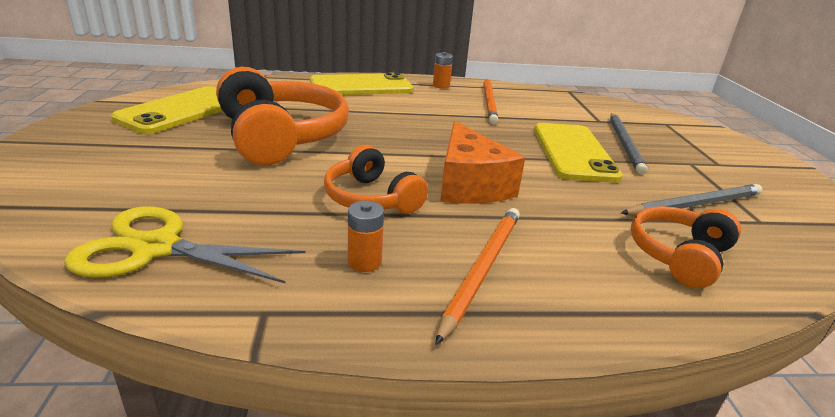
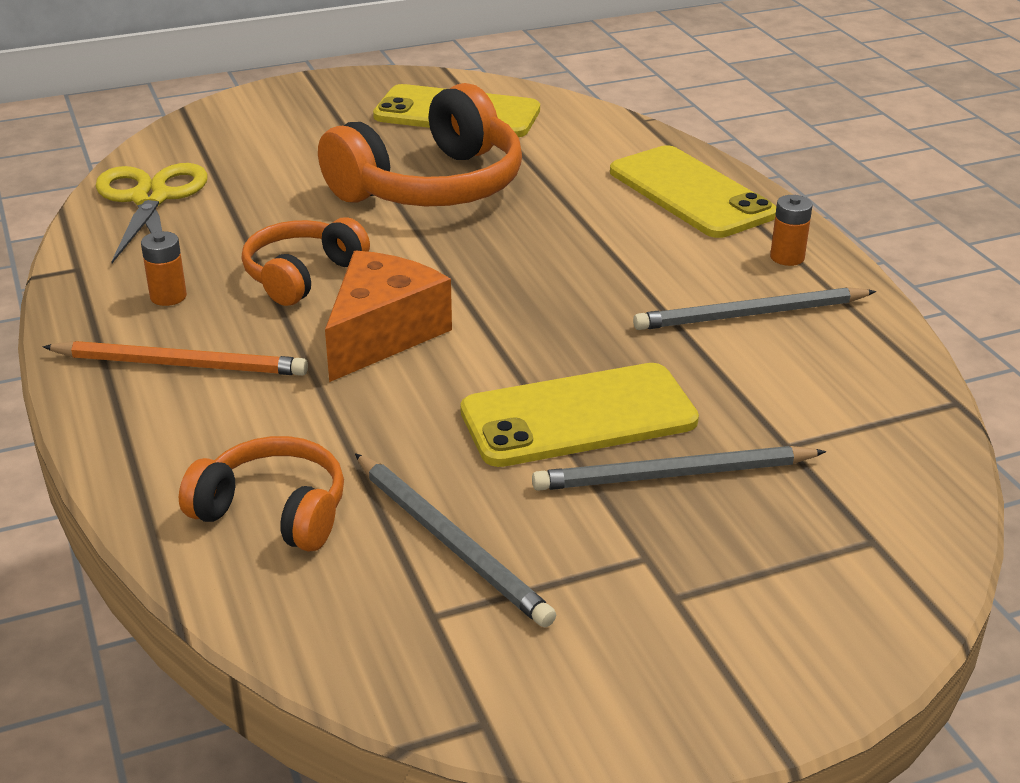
camera: 75 degrees right, 5 degrees up
(470, 185) = (382, 334): orange cheese -> orange cheese turned 150 degrees clockwise
(489, 102) = (750, 315): orange pencil -> grey pencil

